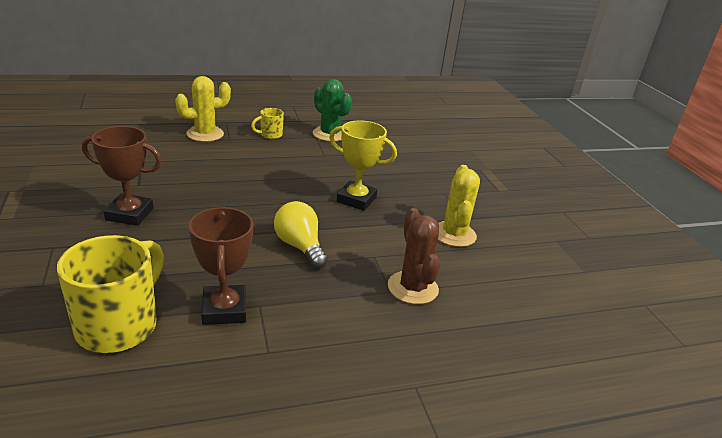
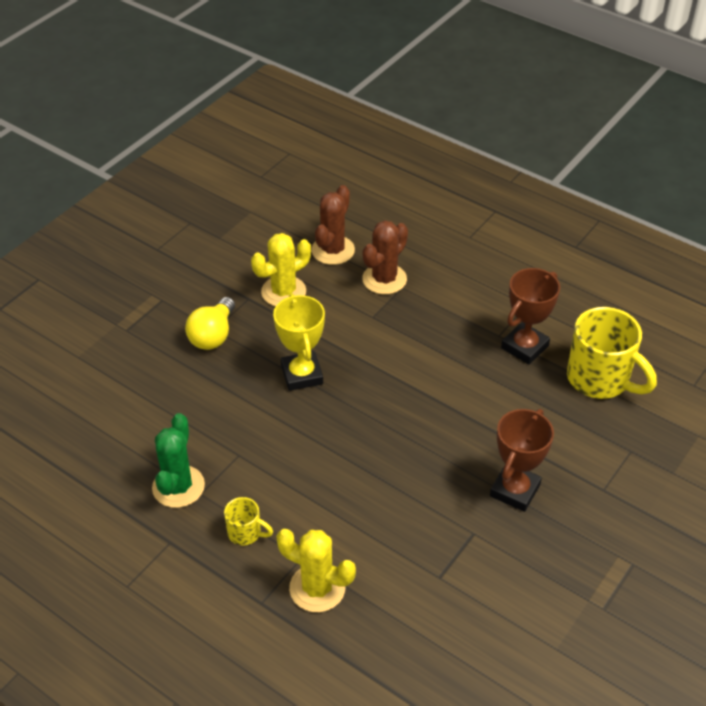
camera: 125 degrees left, 15 degrees up
(119, 325) = (600, 379): yellow mug -> yellow mug turned 120 degrees counterclockwise
(129, 214) = (515, 490): brown trophy -> brown trophy turned 60 degrees clockwise
(300, 246) = (415, 361): yellow light bulb -> yellow light bulb (213, 335)
(484, 283) = (333, 250): none -> brown cactus

